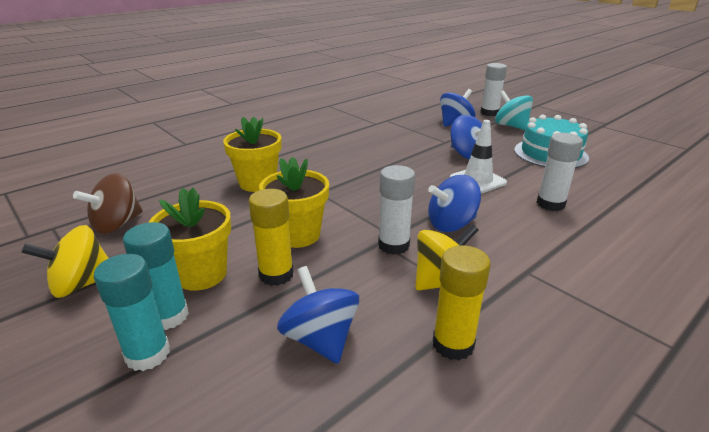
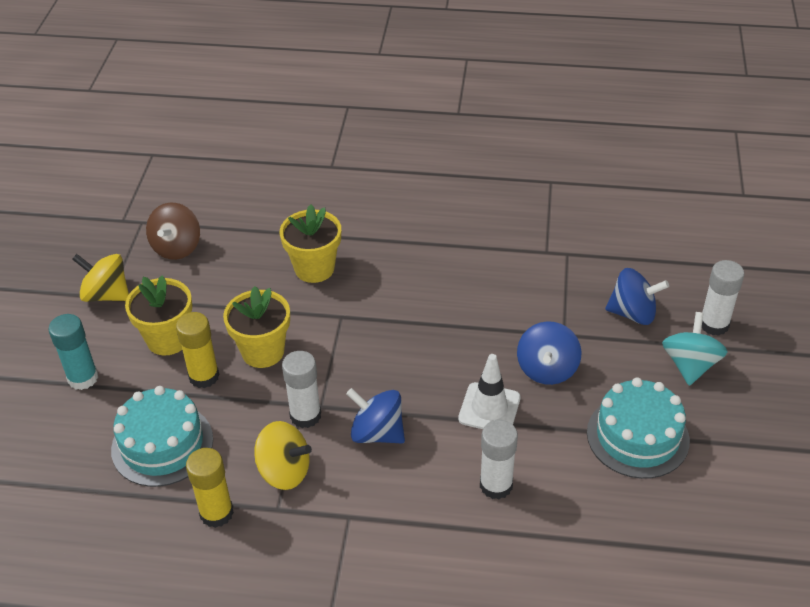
camera: 50 degrees right, 15 degrees up
(117, 224) = (177, 247): brown spinning top -> brown spinning top turned 75 degrees counterclockwise
(168, 316) = (118, 359): turquoise glue stick -> none
(320, 339) = (162, 444): blue spinning top -> turquoise cake

